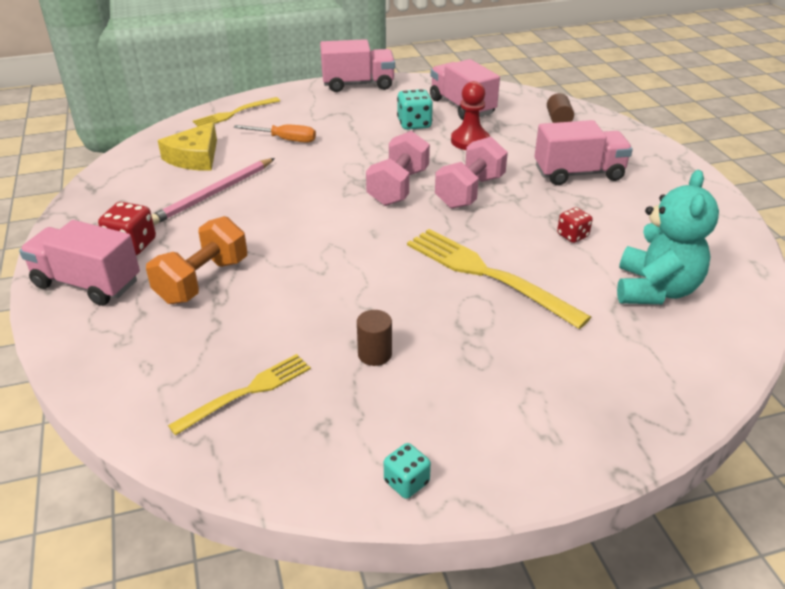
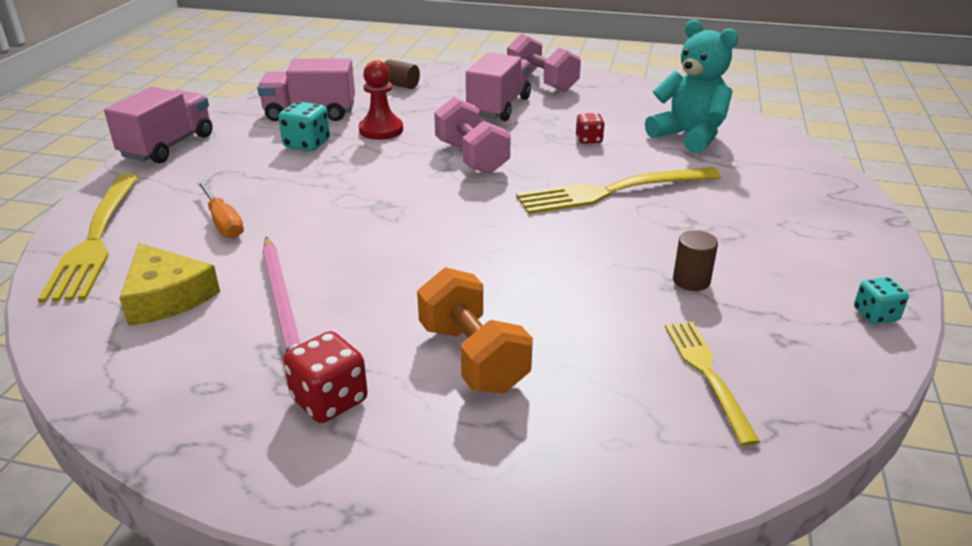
camera: 60 degrees left, 5 degrees down
(87, 283) = (384, 463): pink truck -> none
(233, 114) = (96, 240): yellow fork -> yellow fork, size x1.64
(285, 140) = (223, 222): orange screwdriver -> orange screwdriver turned 105 degrees clockwise
(398, 187) = (419, 188): pink dumbbell -> pink dumbbell (542, 82)

